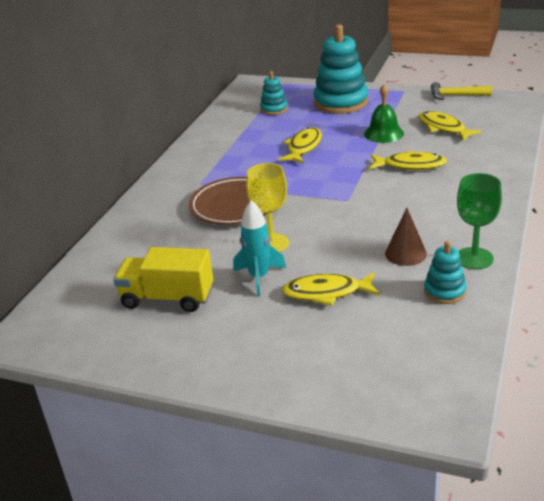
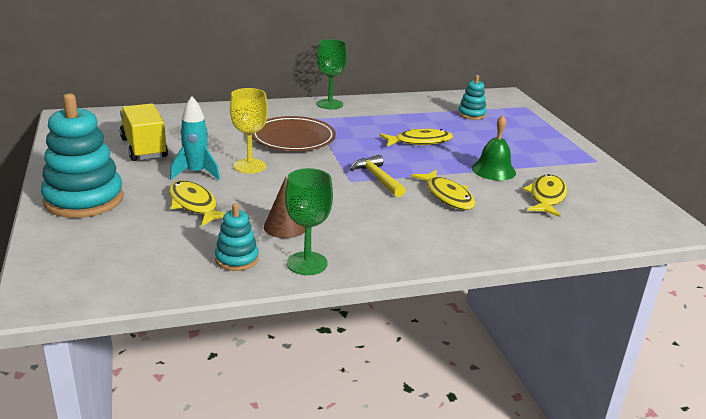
camera: 50 degrees right, 5 degrees down
(177, 166) = (330, 104): none -> green goblet
(341, 102) = (526, 138): turquoise stacking toy -> turquoise stacking toy (84, 199)
(455, 95) = (629, 189): yellow hammer -> yellow hammer (377, 178)

